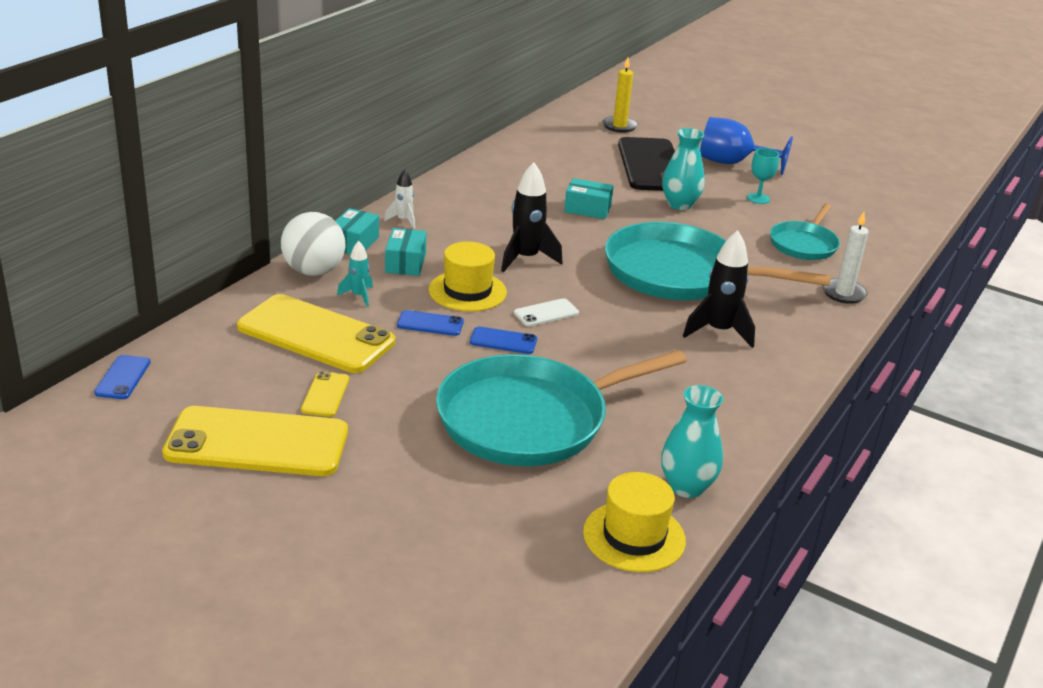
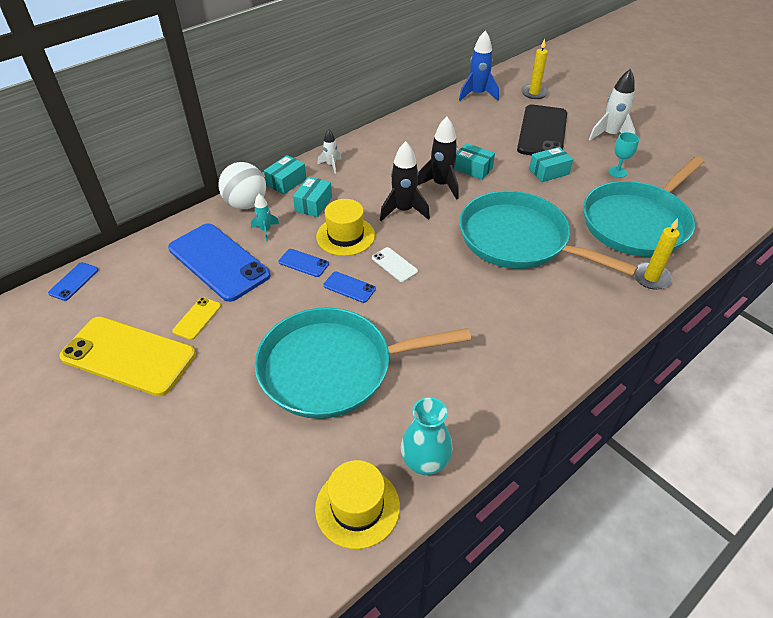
camera: 20 degrees right, 15 degrees up
(316, 335) = (218, 262): yellow phone -> blue phone
(546, 313) = (394, 265): white phone -> white phone turned 60 degrees clockwise
(550, 132) = (477, 94): none -> blue rocket
(679, 205) = (549, 172): turquoise vase -> turquoise box
(718, 331) = (524, 303): black rocket -> black rocket (441, 185)
(731, 163) = (610, 135): blue goblet -> white rocket
(804, 244) = (637, 222): turquoise pan -> turquoise pan, size x1.87
(843, 293) = (651, 277): white candle -> yellow candle

